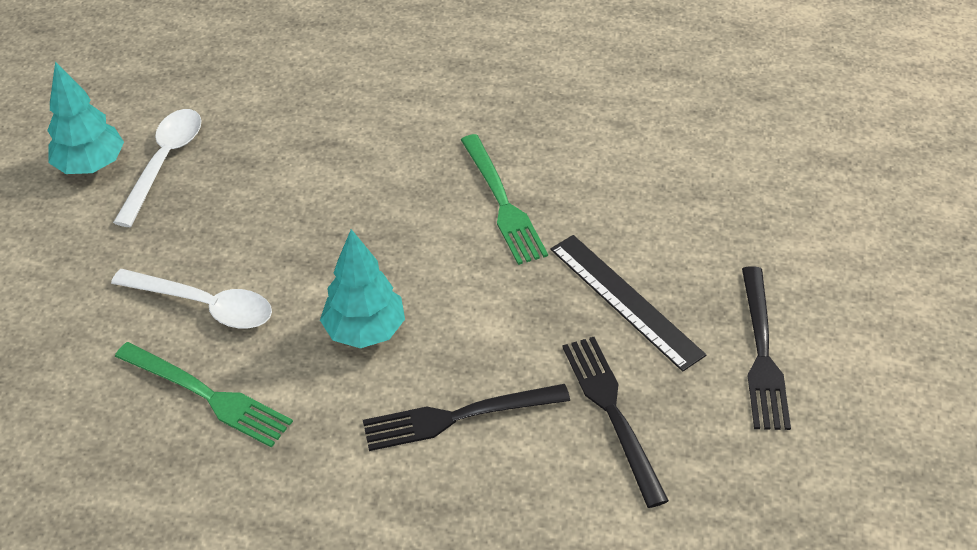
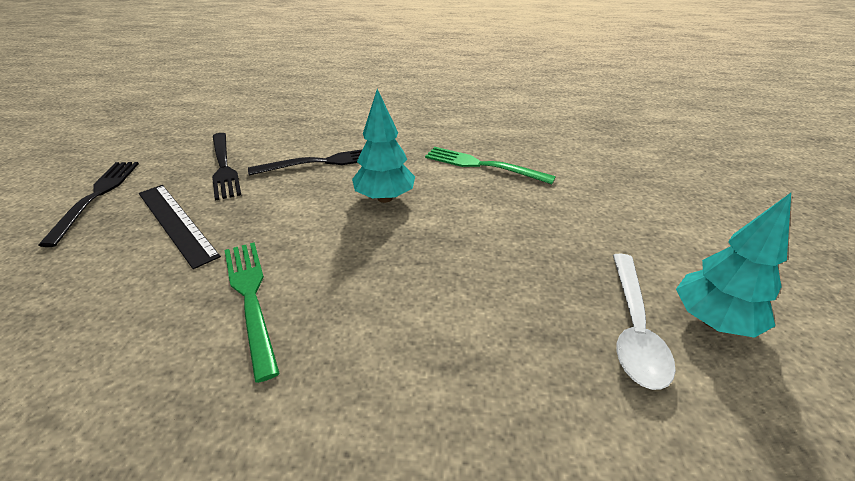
camera: 175 degrees right, 10 degrees down
(204, 305) = (511, 208): white spoon -> none

